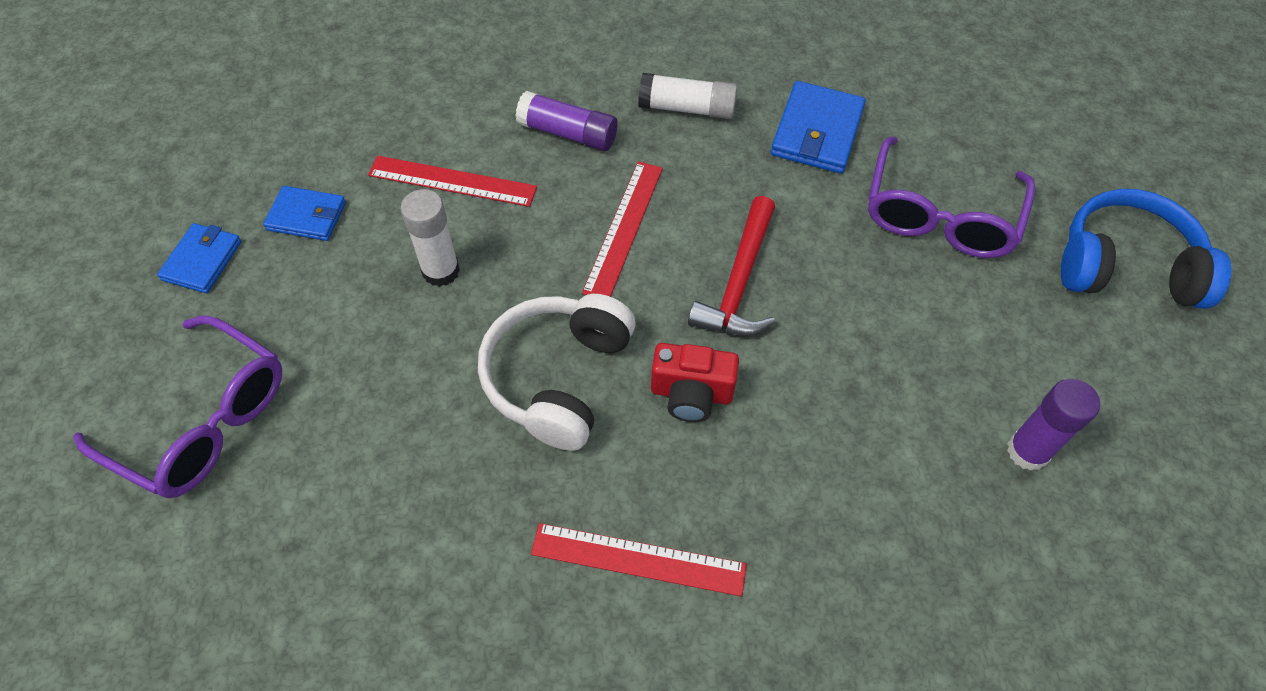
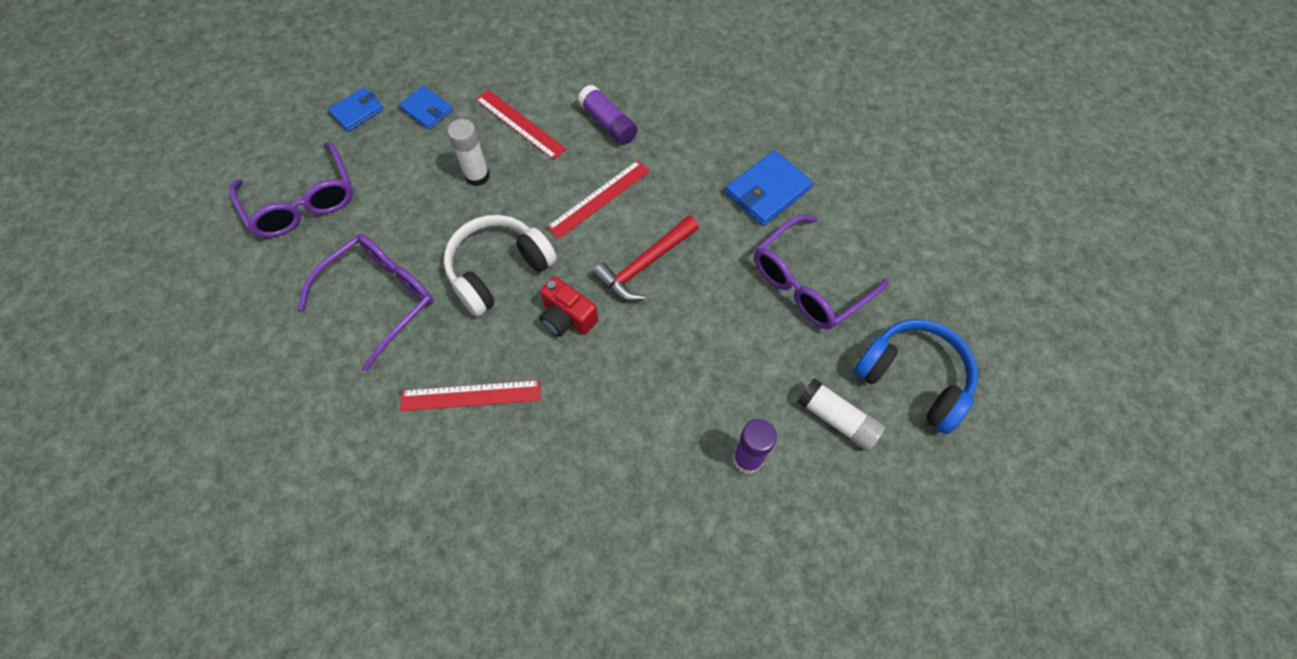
camera: 30 degrees right, 5 degrees up
(418, 494) = (381, 298): none -> purple glasses
(638, 559) = (471, 395): red ruler -> red ruler turned 45 degrees counterclockwise
(687, 108) = (693, 138): white glue stick -> white glue stick (837, 419)

